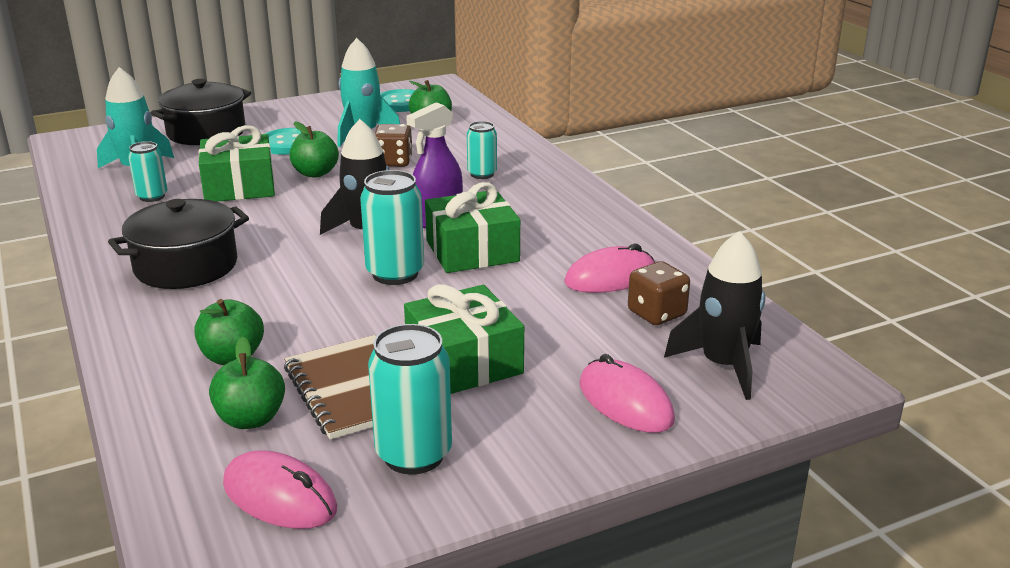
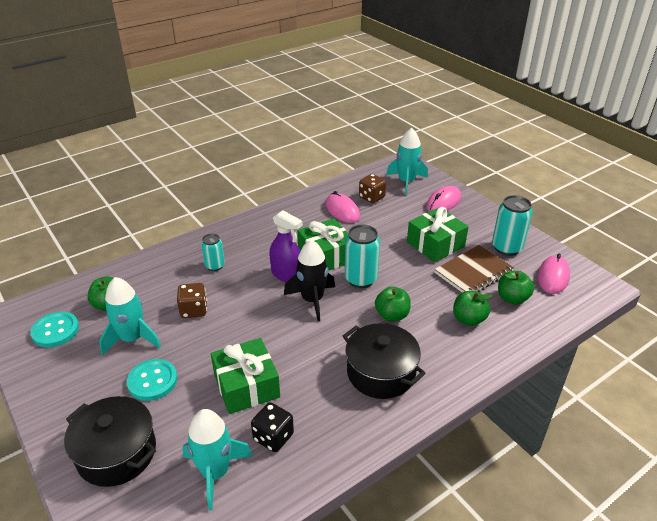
camera: 100 degrees left, 10 degrees up
(152, 197) = (273, 437): turquoise can -> black dice
(315, 173) = (217, 348): green apple -> green apple (392, 315)
(722, 365) = (406, 182): black rocket -> turquoise rocket

